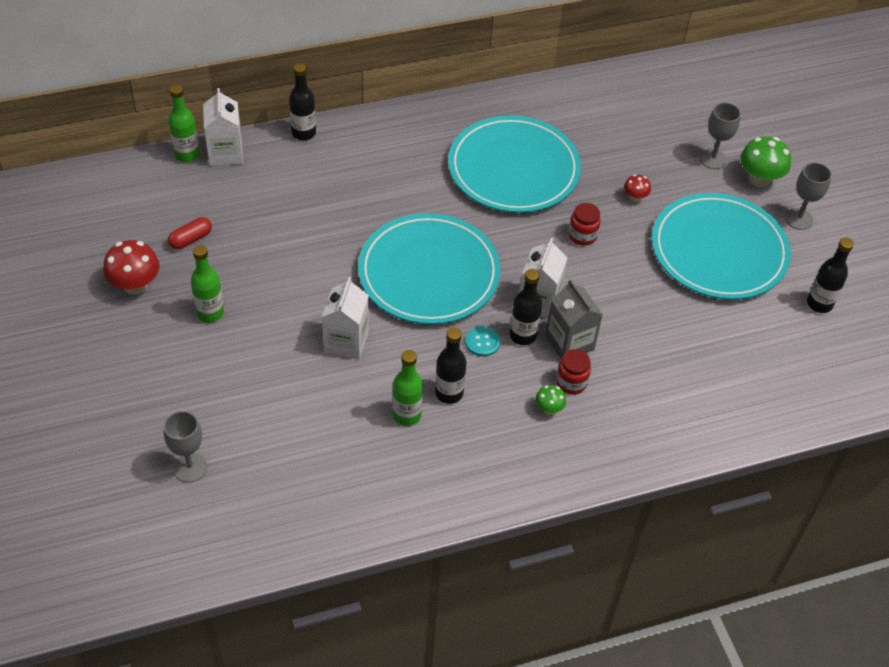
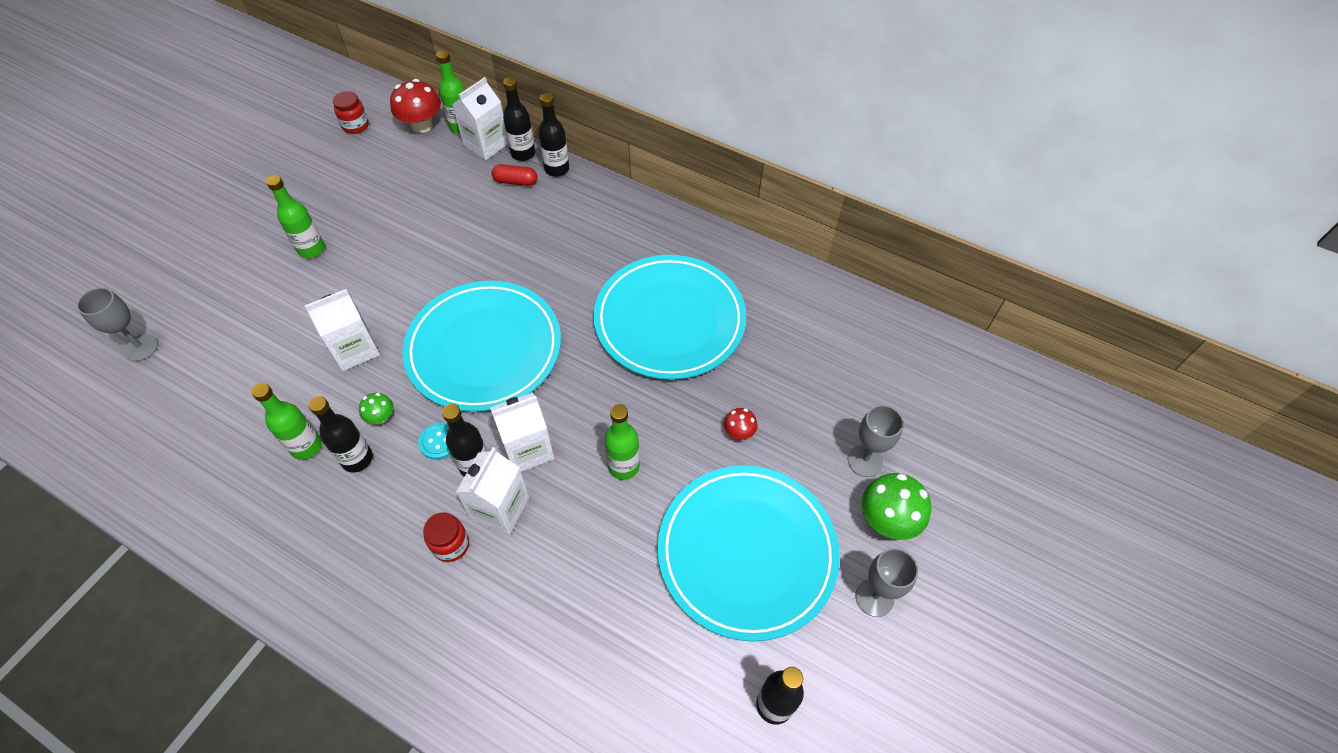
camera: 50 degrees right, 5 degrees up
(135, 285) = (302, 192): red mushroom -> red mushroom (422, 125)
(191, 239) = (377, 187): red capsule -> red capsule (515, 181)
(263, 140) = (523, 153): none -> black bottle
(549, 408) = (403, 549): green mushroom -> green mushroom (381, 417)
(569, 342) = (500, 508): grey carton -> white carton
(582, 236) = (644, 426): red jar -> red jar (355, 126)
(601, 265) = (623, 466): none -> green bottle

